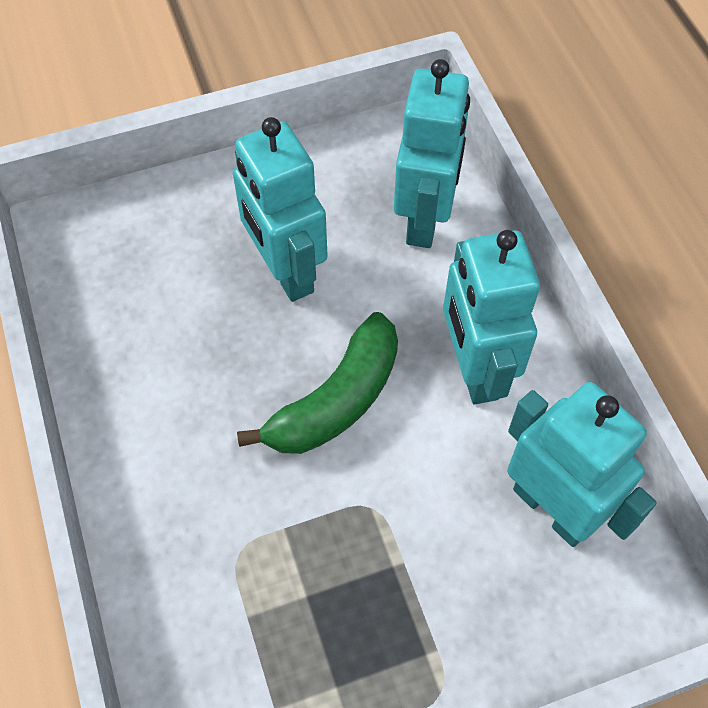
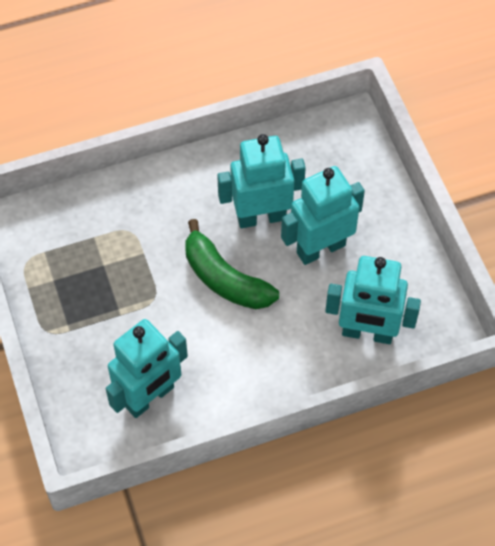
camera: 90 degrees right, 0 degrees up
(474, 369) = (247, 359): turquoise robot -> turquoise robot (261, 217)

